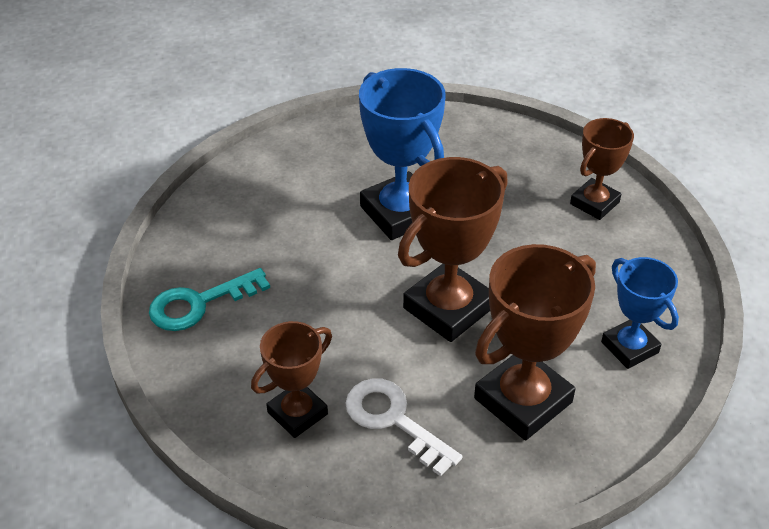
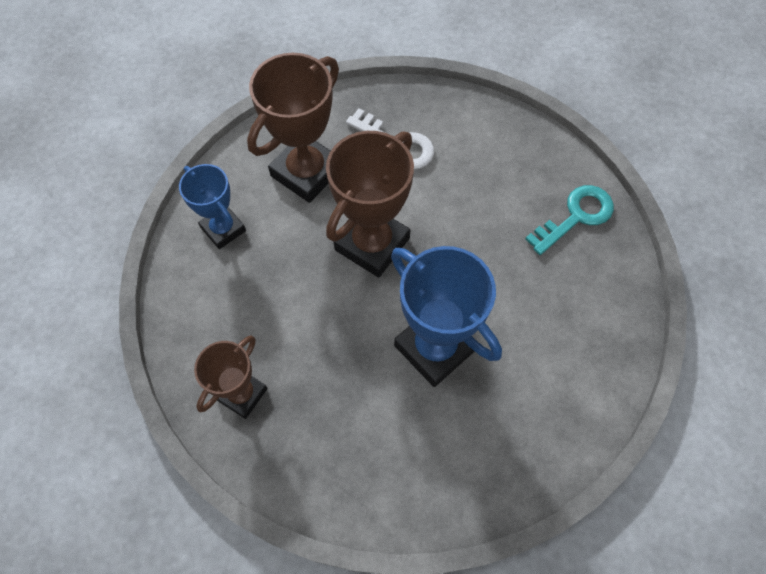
camera: 170 degrees right, 20 degrees up
(297, 413) = (465, 139): brown trophy -> none

